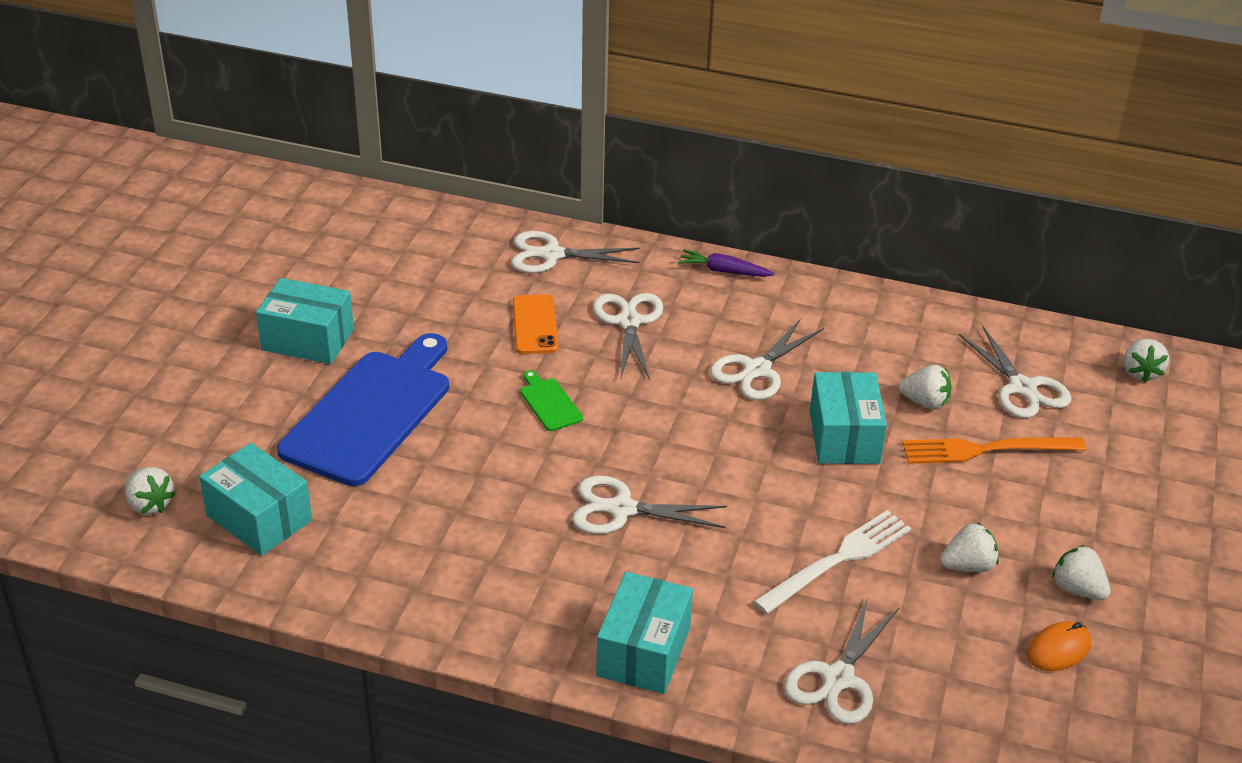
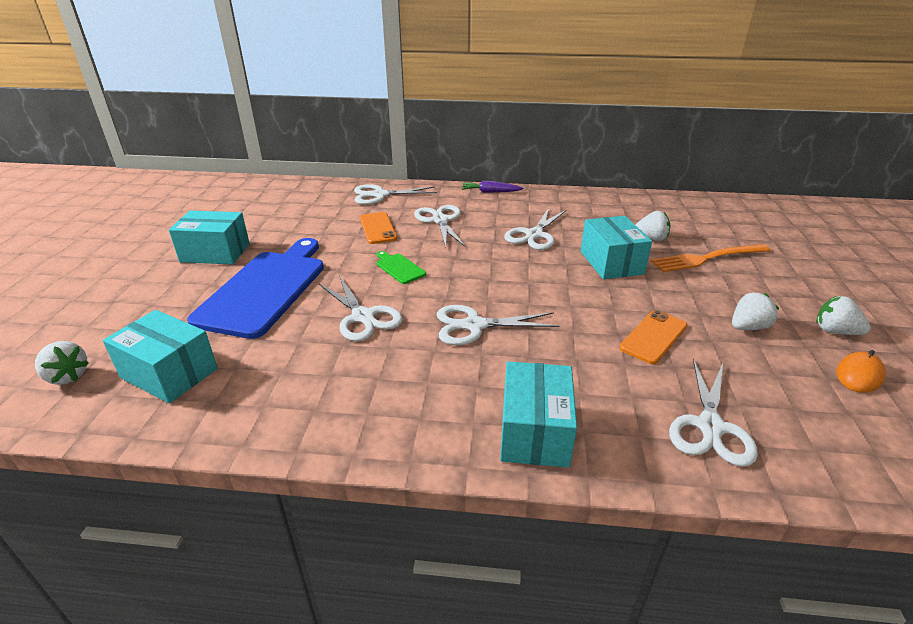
camera: 10 degrees left, 5 degrees down
(838, 560) = (653, 337): white fork -> orange phone
(1022, 388) = (704, 225): white scissors -> white scissors (363, 317)
(1140, 372) = (766, 211): white strawberry -> none

